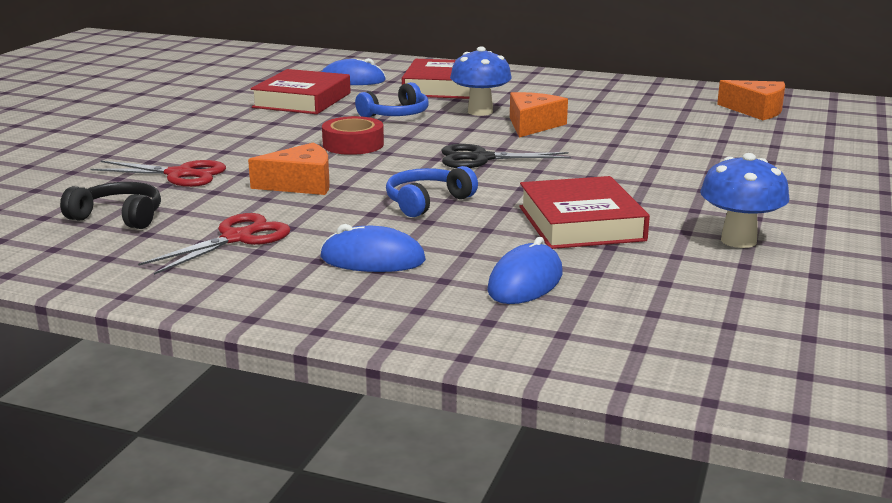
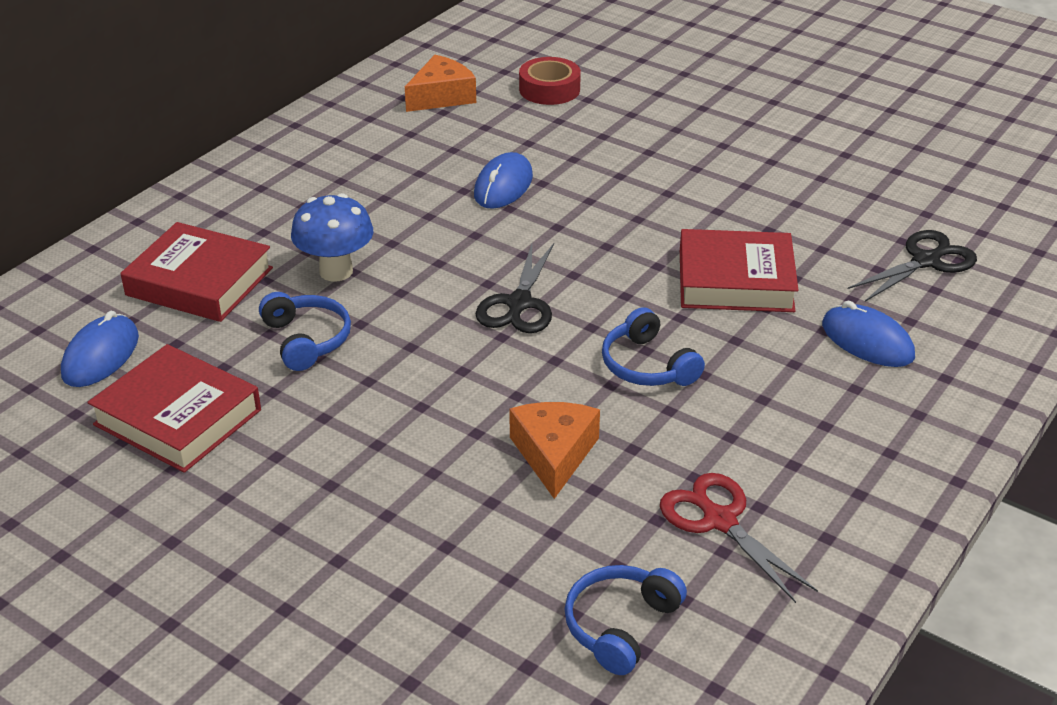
camera: 75 degrees left, 15 degrees up
(119, 217) = (620, 625): black headphones -> blue headphones
(179, 174) = (473, 563): red scissors -> none
(353, 144) = (418, 393): red tape -> red tape (549, 89)
(372, 259) = (799, 426): blue mouse -> blue mouse (503, 186)
(532, 125) = (413, 244): orange cheese -> none
(705, 306) = (926, 261): none -> black scissors
(738, 240) = (796, 209): blue mushroom -> none

